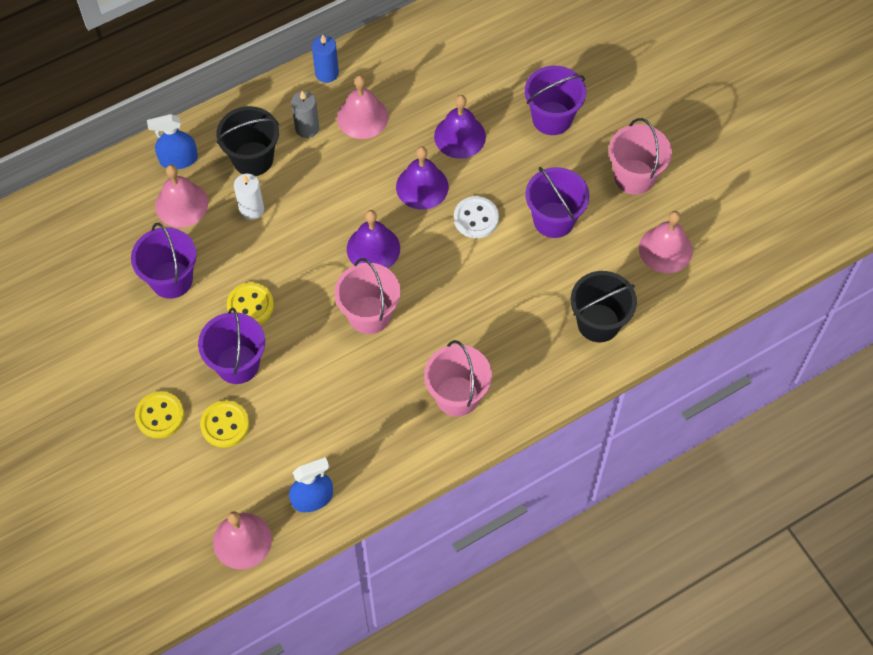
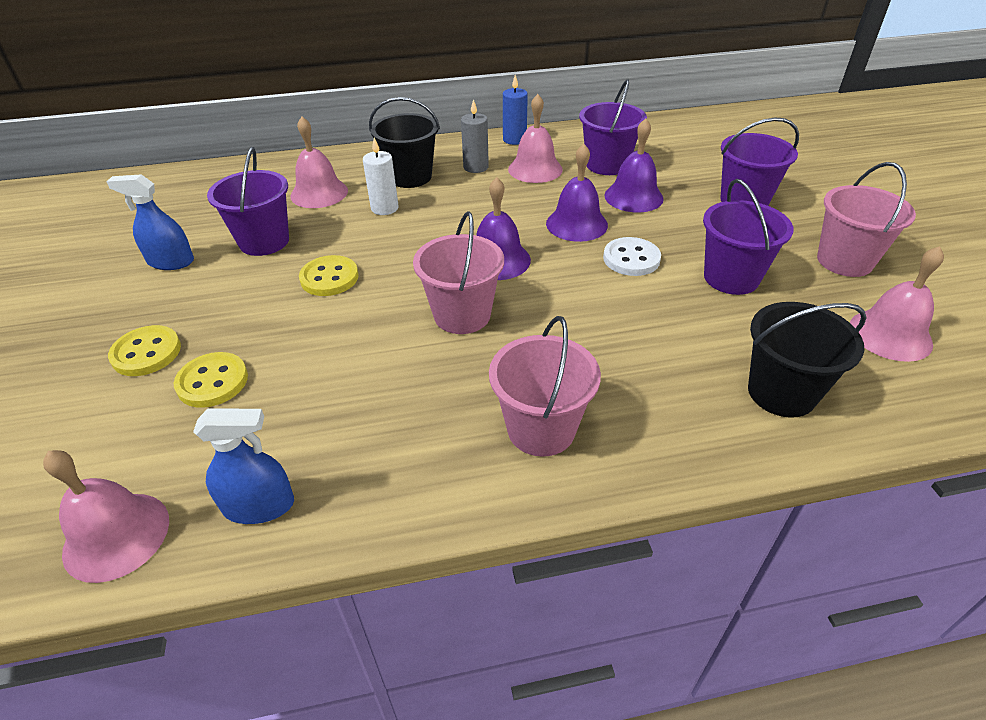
camera: 20 degrees right, 20 degrees down
(178, 159) = (340, 166): blue spray bottle -> blue spray bottle (171, 262)
(238, 364) = (276, 325): purple bucket -> purple bucket (607, 165)

